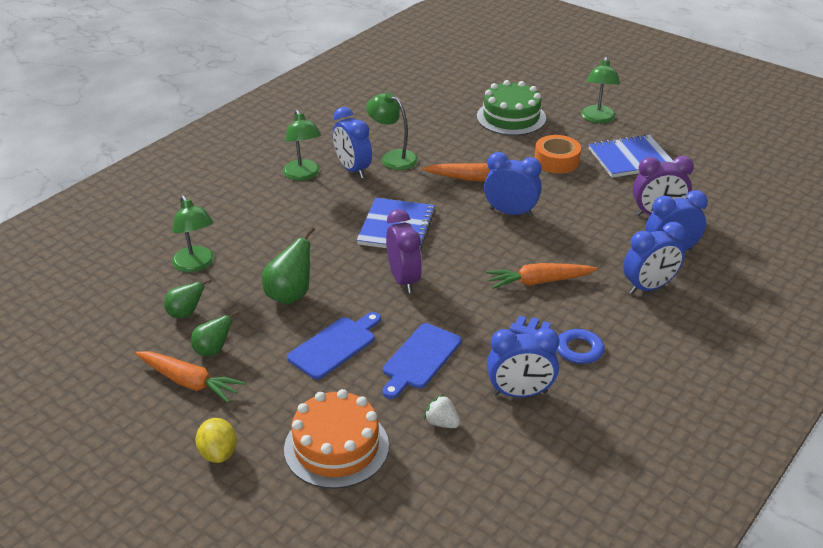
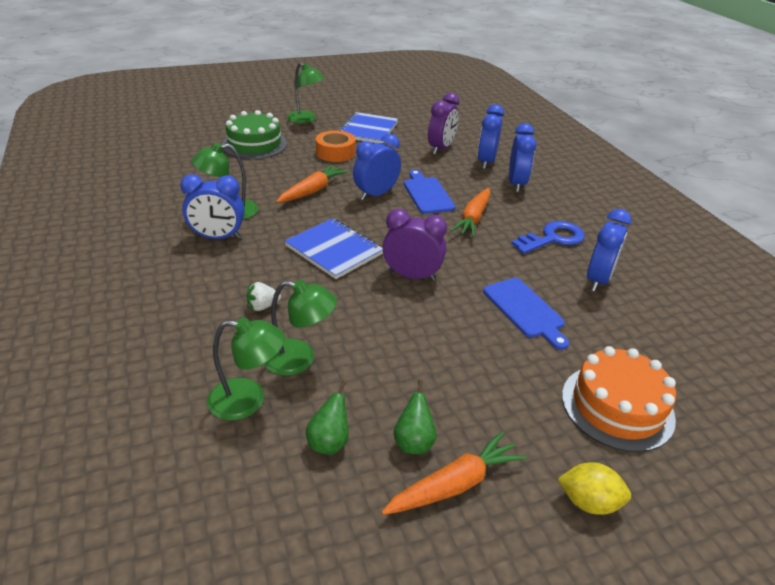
camera: 60 degrees left, 0 degrees up
(290, 295) = (370, 350): green pear -> none
(303, 175) = (186, 267): green lamp -> green lamp (299, 359)
(335, 346) = (472, 351): blue cutting board -> blue cutting board (427, 194)
(442, 423) = (613, 331): white strawberry -> white strawberry (263, 306)

